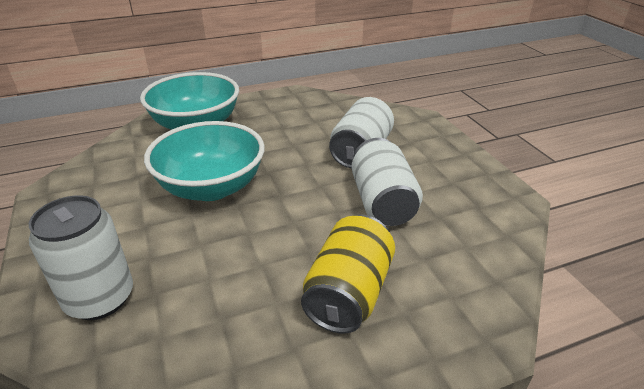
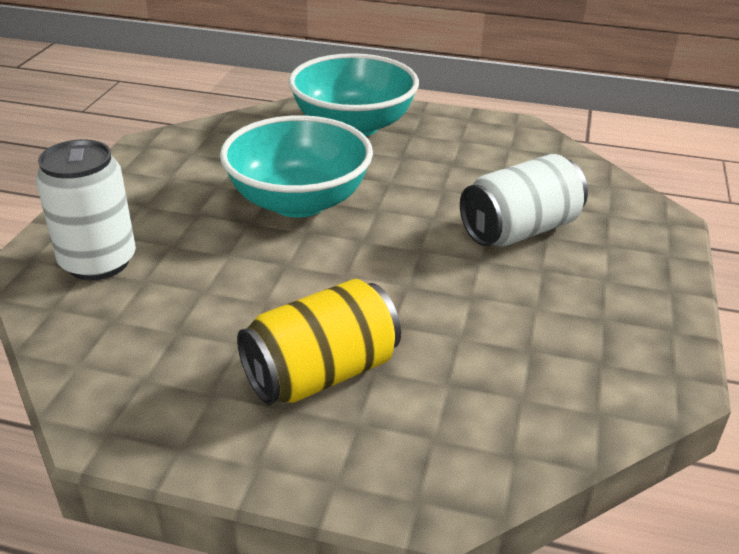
camera: 35 degrees right, 0 degrees up
(382, 202) = (474, 300): white can -> none

